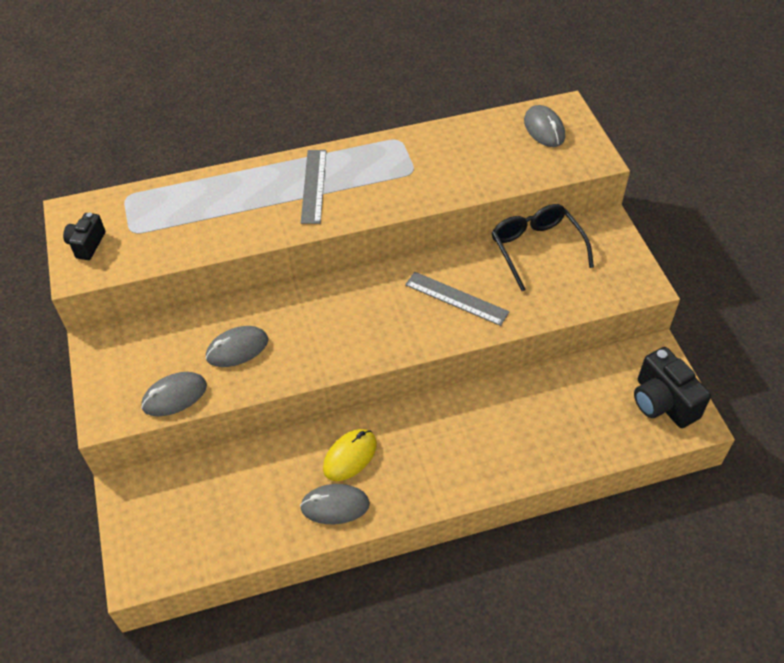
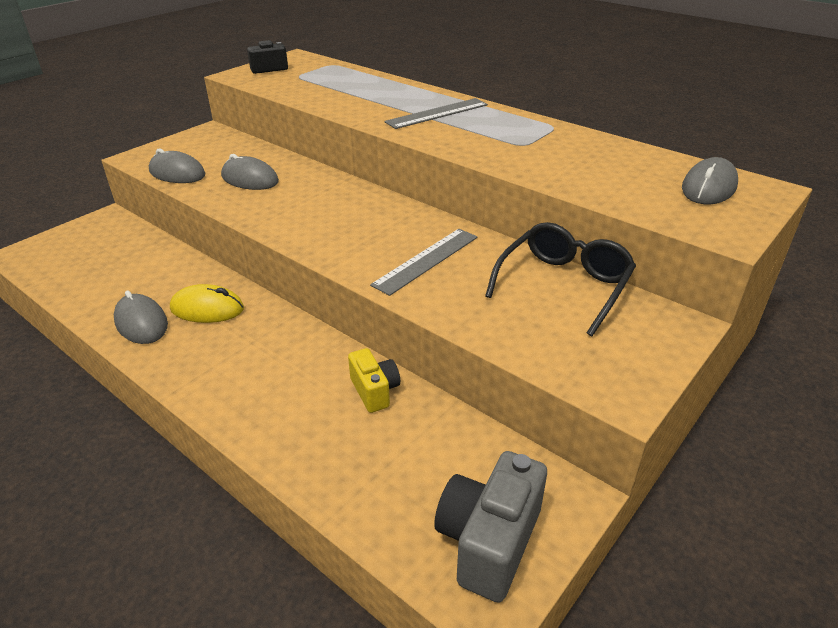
camera: 55 degrees right, 15 degrees down
(456, 298) = (426, 260): grey ruler -> grey ruler turned 45 degrees clockwise
(517, 396) = (374, 391): none -> yellow camera
(662, 402) = (488, 541): black camera -> grey camera

